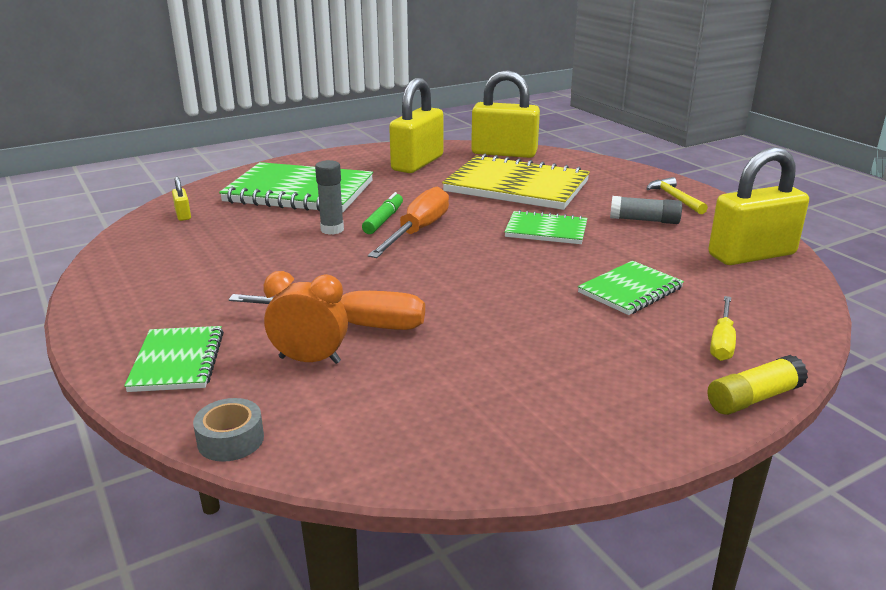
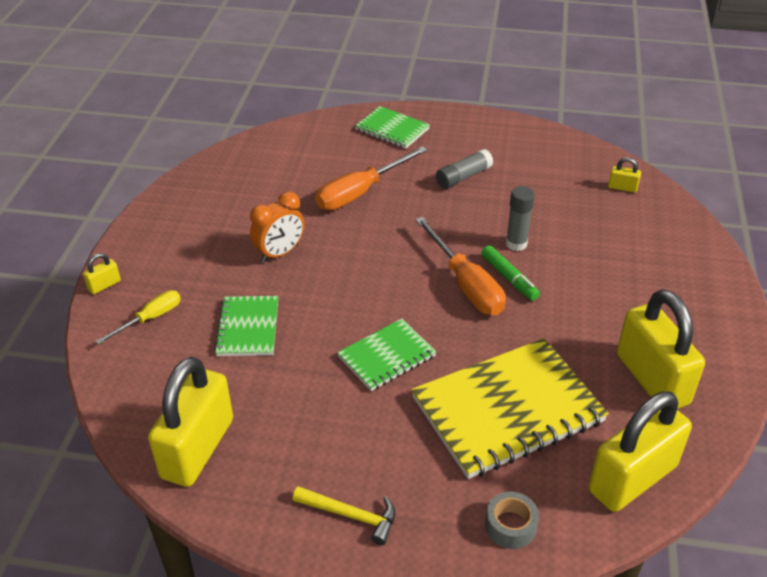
camera: 130 degrees right, 15 degrees up
(231, 440) = (306, 124): grey tape -> grey tape (510, 526)
(299, 192) = (626, 261): green notebook -> none
(309, 360) = (341, 165): orange clock -> orange clock (279, 253)
(644, 220) = (333, 439): grey glue stick -> grey glue stick (463, 177)
(722, 341) = (150, 318): yellow screwdriver -> yellow screwdriver turned 75 degrees clockwise
(753, 398) = (104, 285): yellow glue stick -> yellow padlock

